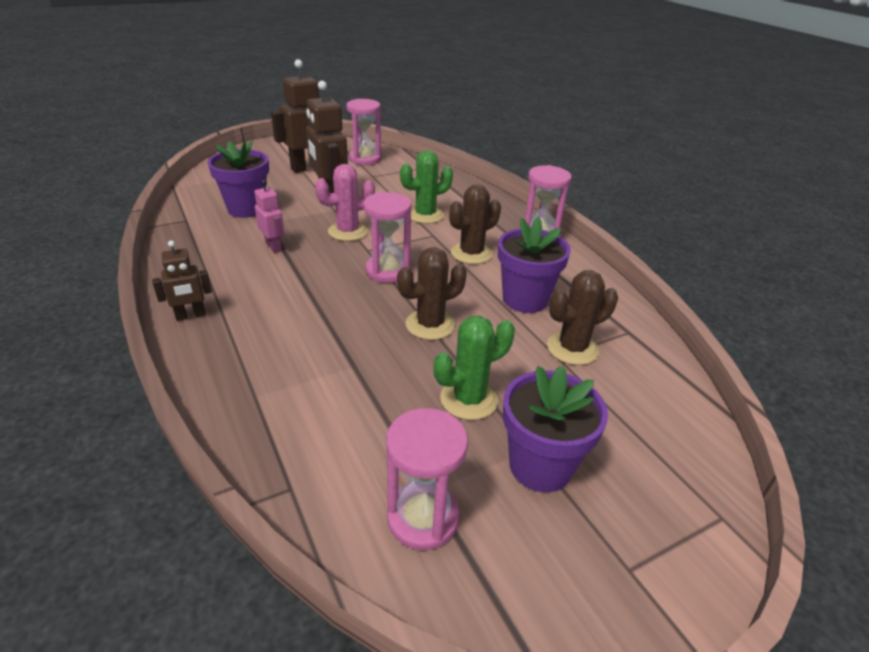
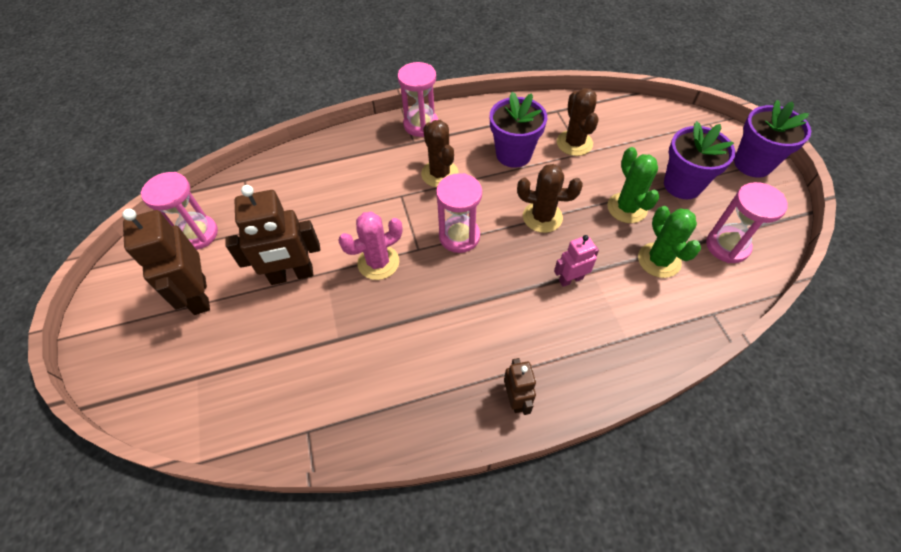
camera: 75 degrees left, 20 degrees up
(246, 209) = (297, 362): purple flower pot -> purple flower pot (752, 164)
(274, 247) = (396, 330): pink robot -> pink robot (570, 279)
(348, 231) = (378, 262): pink cactus -> pink cactus turned 75 degrees clockwise
(425, 215) = (359, 196): green cactus -> green cactus (659, 260)
(430, 325) = (542, 217): brown cactus -> brown cactus turned 60 degrees counterclockwise

